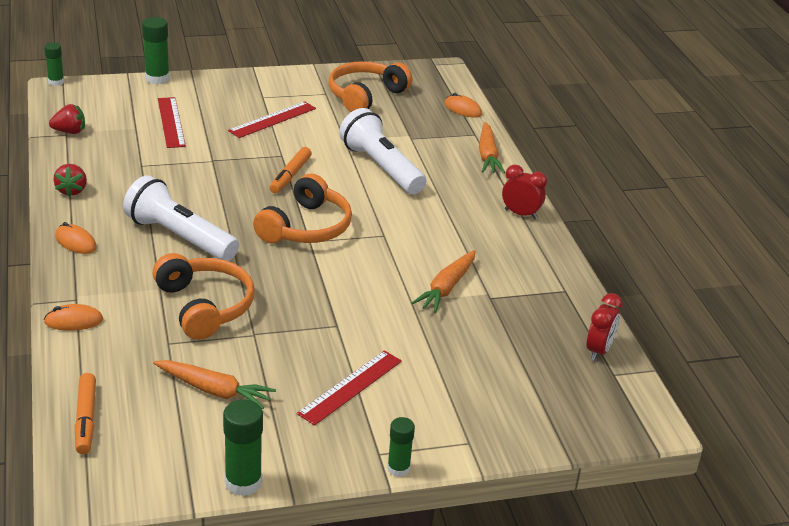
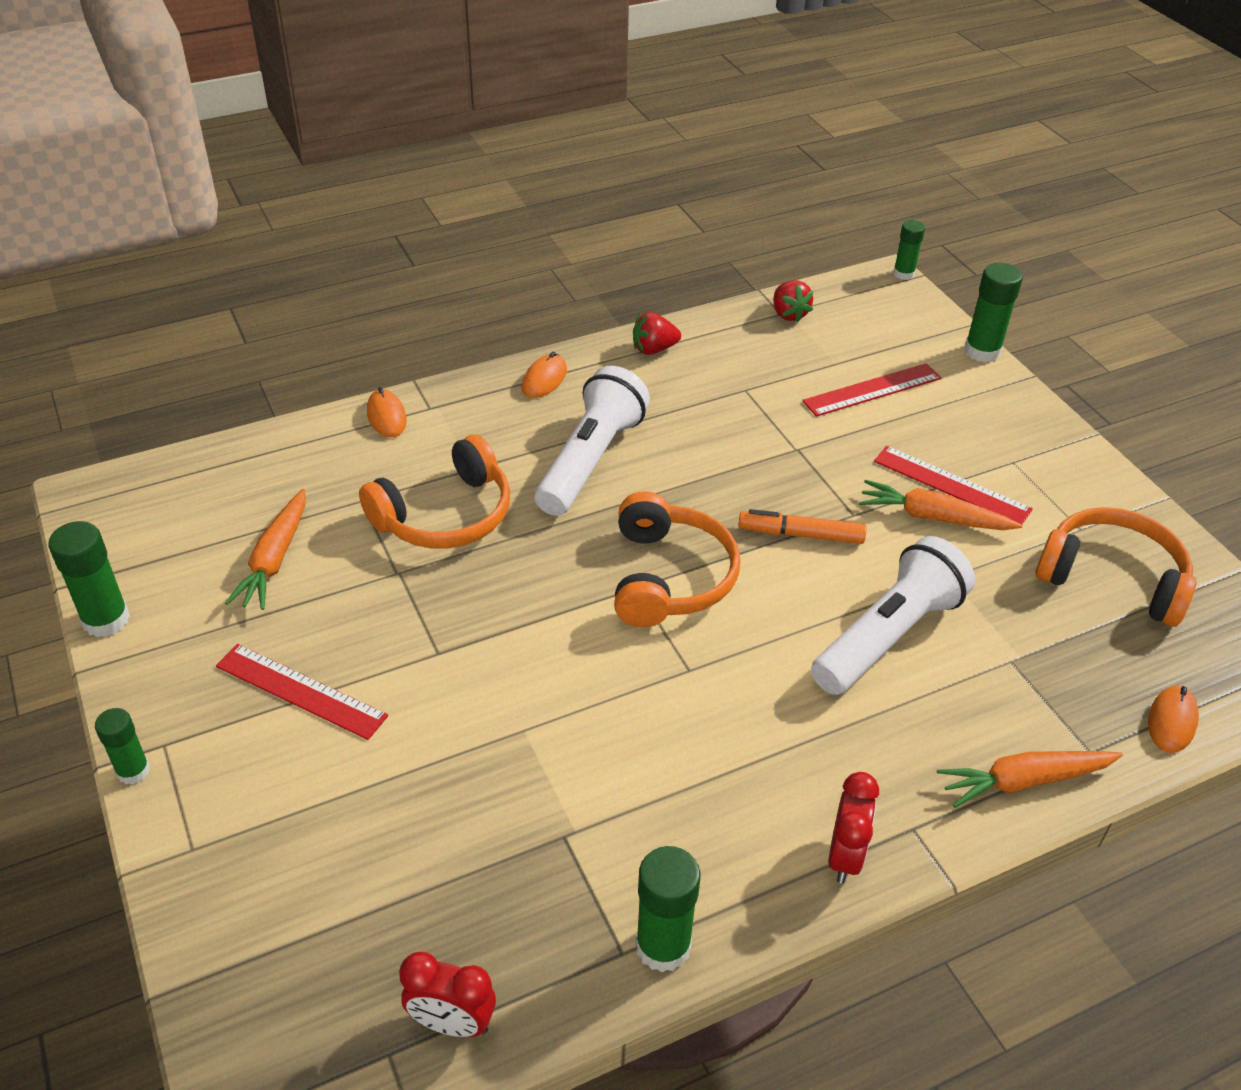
camera: 80 degrees right, 10 degrees up
(86, 419) = (211, 468): orange marker -> none
(306, 227) = (669, 577): orange headphones -> orange headphones turned 105 degrees counterclockwise
(446, 288) = (571, 771): orange carrot -> orange carrot (933, 517)
(563, 277) = (663, 946): none -> green glue stick

